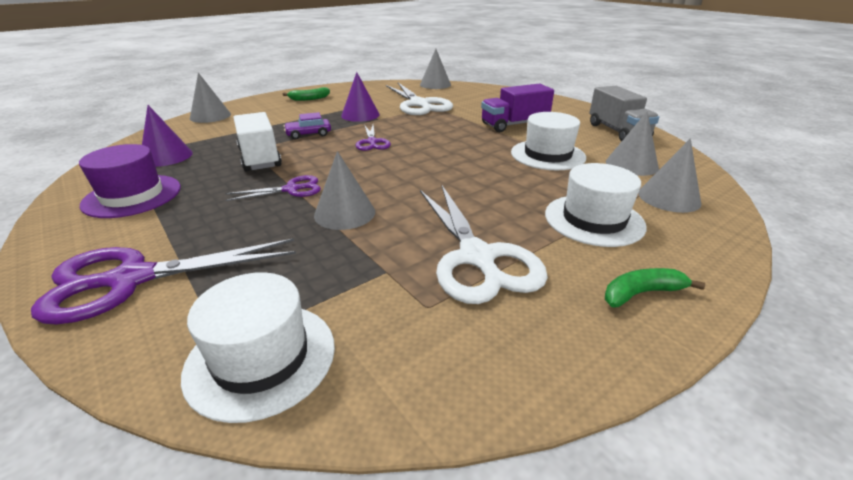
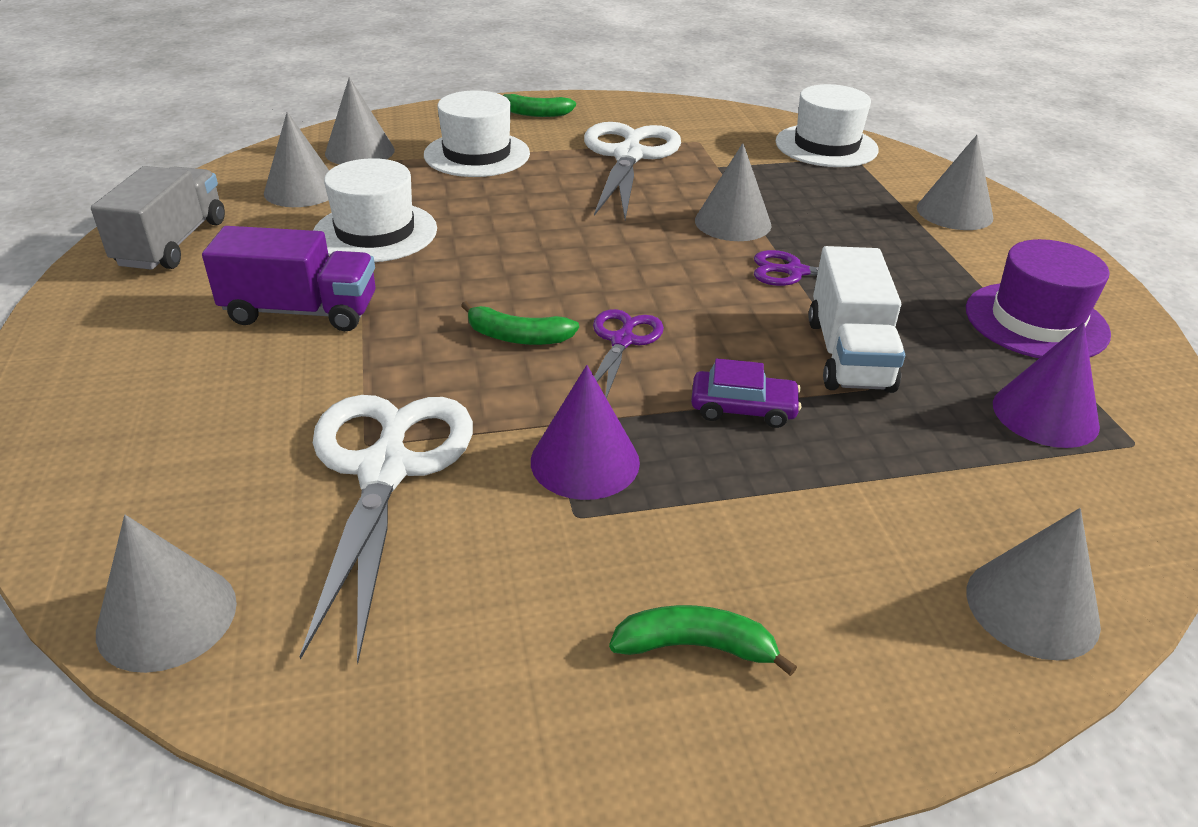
camera: 155 degrees left, 5 degrees up
(131, 279) = (954, 212): purple scissors -> grey cone
(418, 135) = (517, 337): none -> green banana

